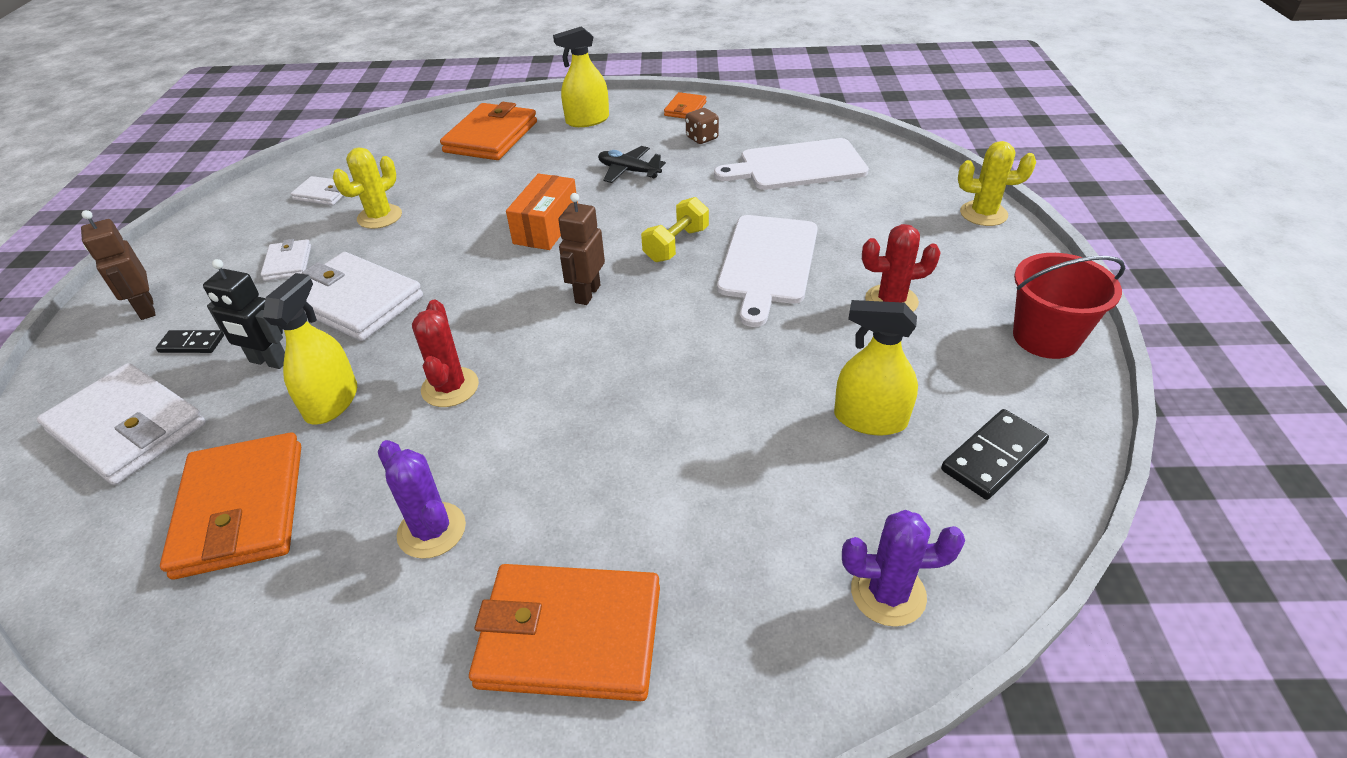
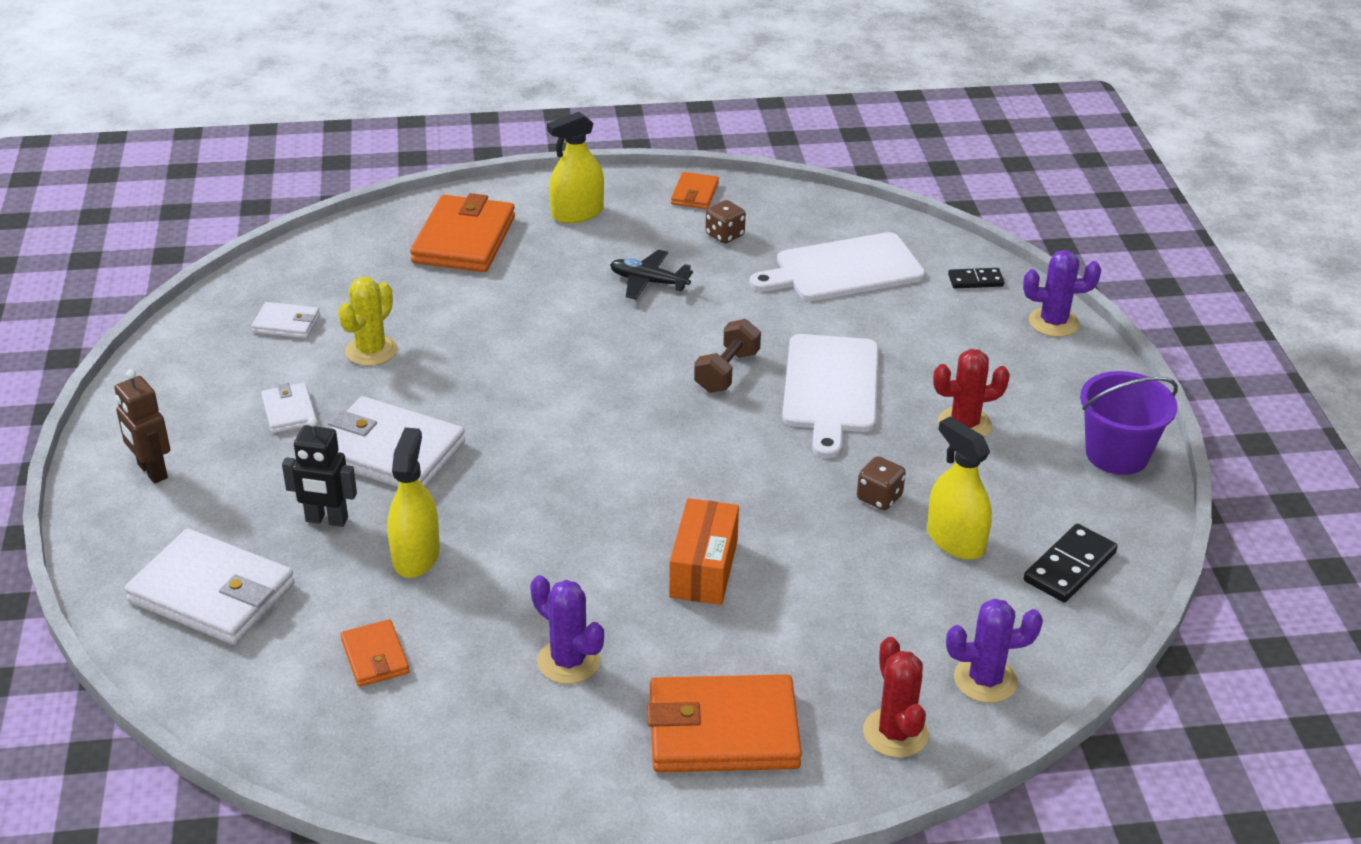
camera: 10 degrees left, 5 degrees down
(191, 344) = (229, 506): black domino -> black domino (975, 280)
(241, 509) = (375, 656): orange wallet -> orange wallet, size x0.51
(450, 387) = (534, 535): red cactus -> red cactus (895, 733)
(546, 227) = (574, 356): orange box -> orange box (703, 569)
(587, 294) = (645, 431): brown robot -> none
(676, 245) = (727, 371): yellow dumbbell -> brown dumbbell
(797, 369) = (879, 498): none -> brown dice
(870, 419) = (955, 540): yellow spray bottle -> yellow spray bottle turned 45 degrees clockwise
(983, 214) = (1053, 322): yellow cactus -> purple cactus
(1045, 337) = (1117, 454): red bucket -> purple bucket

